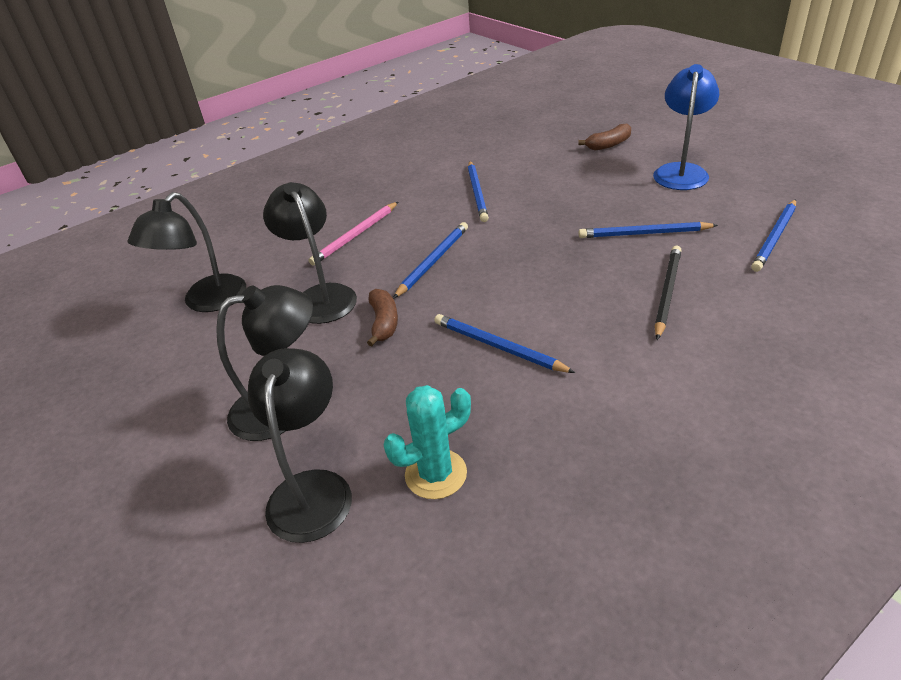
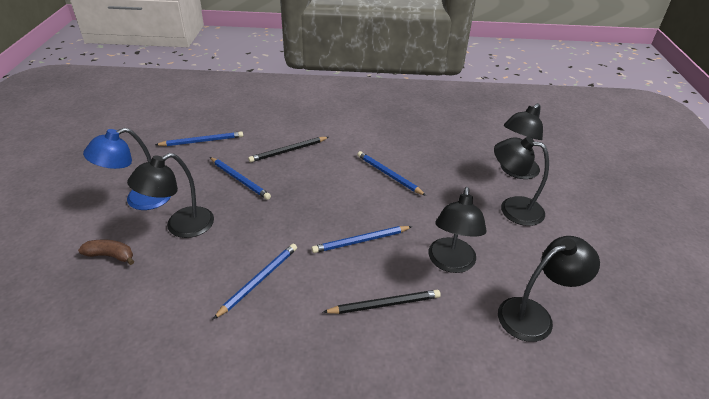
camera: 145 degrees left, 0 degrees up
(355, 235) = (384, 304): pink pencil -> black pencil
(384, 323) = (428, 220): brown banana -> none
(436, 474) = (463, 151): turquoise cactus -> none
(498, 347) = (388, 175): blue pencil -> blue pencil turned 150 degrees clockwise
(603, 180) = (181, 227): none -> black lamp

